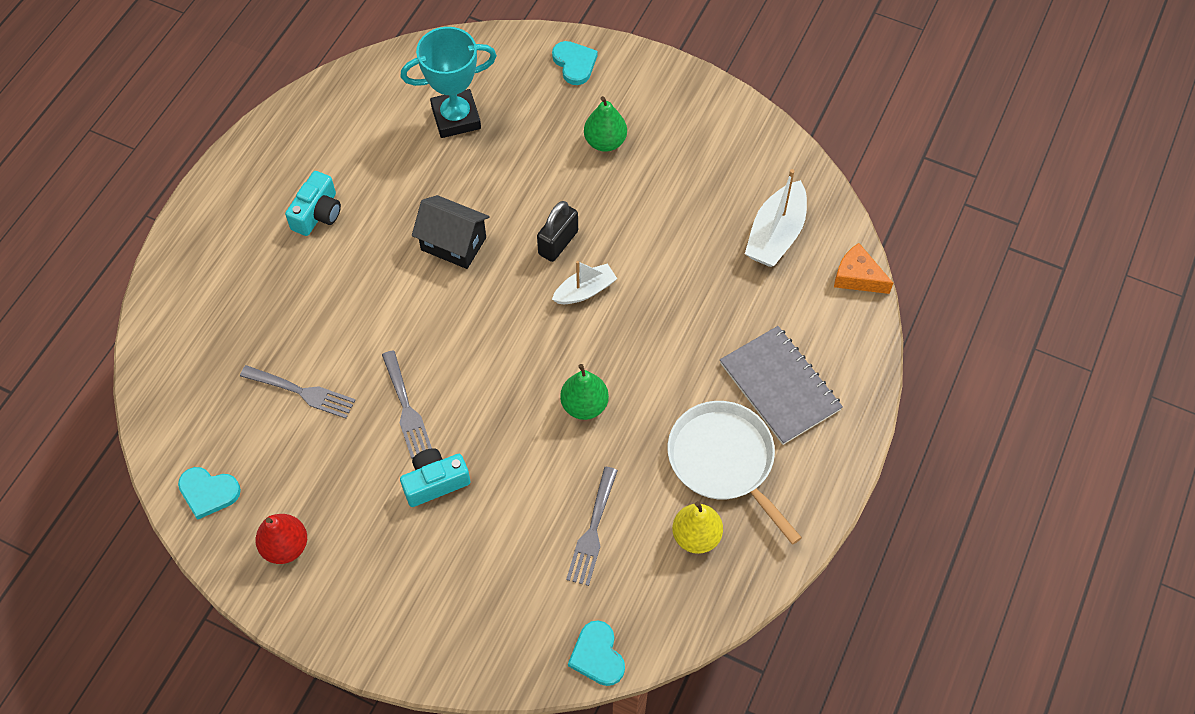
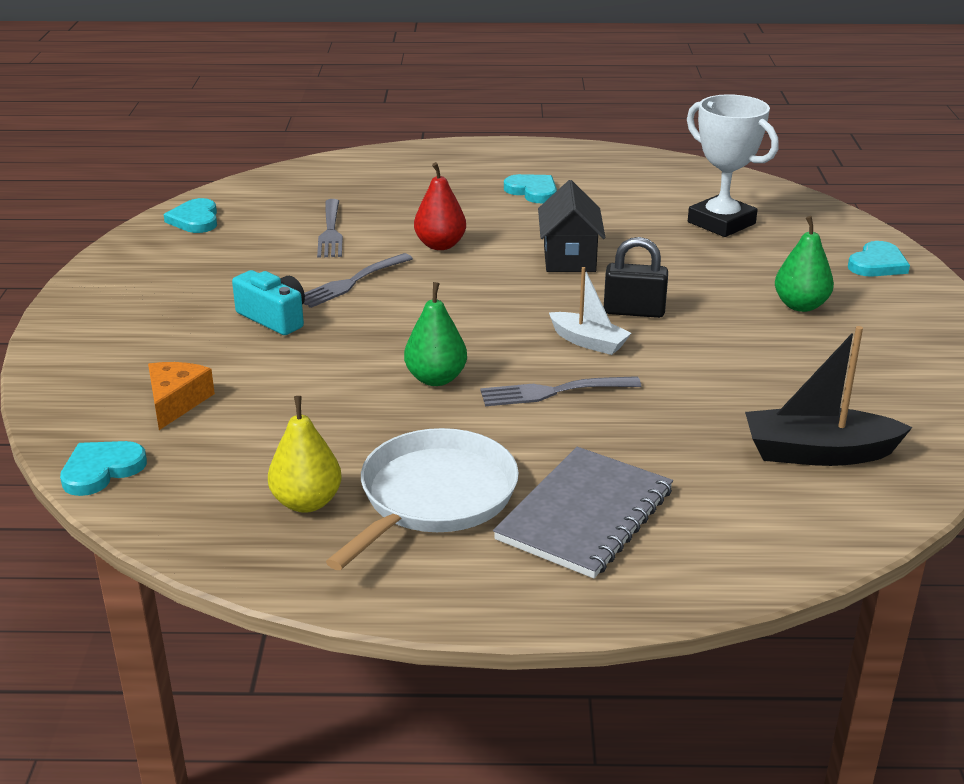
camera: 65 degrees right, 30 degrees down
(285, 546) = (157, 265): red pear -> red pear (440, 245)
(318, 213) = (532, 191): turquoise camera -> turquoise heart
(456, 117) = (721, 223): turquoise trophy -> white trophy
(592, 531) = (270, 425): grey fork -> grey fork (553, 392)
(776, 234) = (818, 453): white boat -> black boat
(857, 277) = (832, 541): orange cheese -> orange cheese (176, 402)

